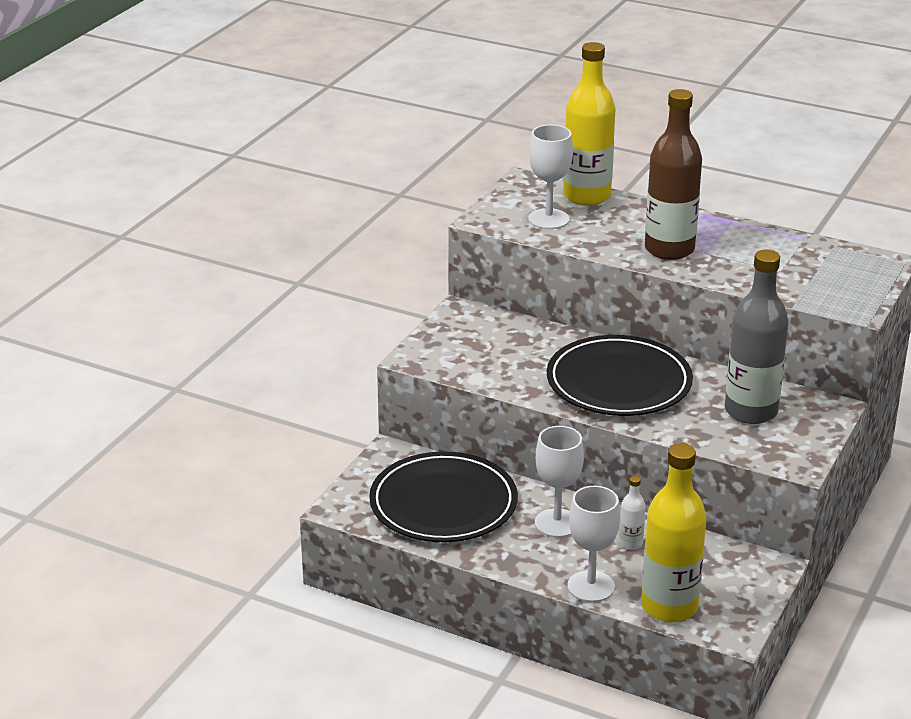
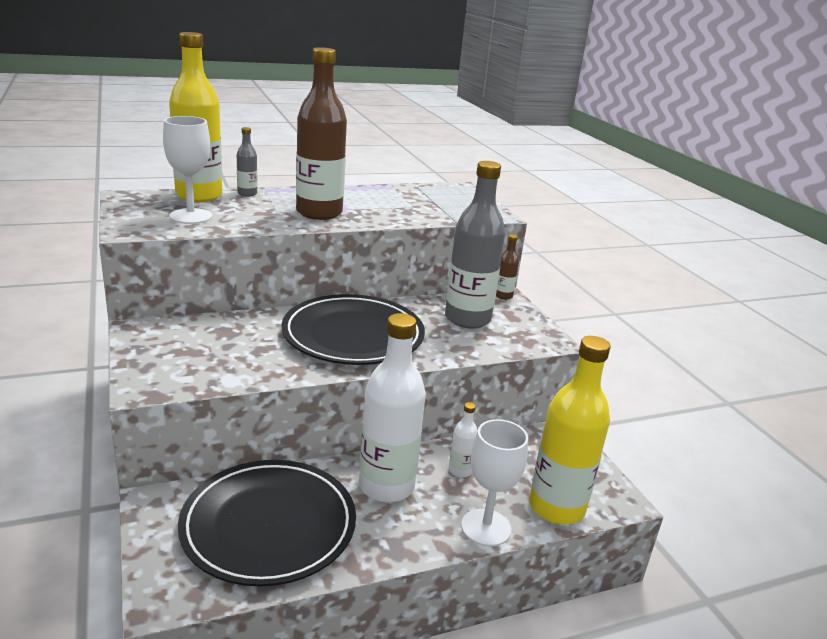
camera: 50 degrees left, 5 degrees down
(557, 523) = (386, 486): white goblet -> white bottle
(635, 206) = (247, 193): none -> grey bottle
(832, 405) = (503, 296): none -> brown bottle

